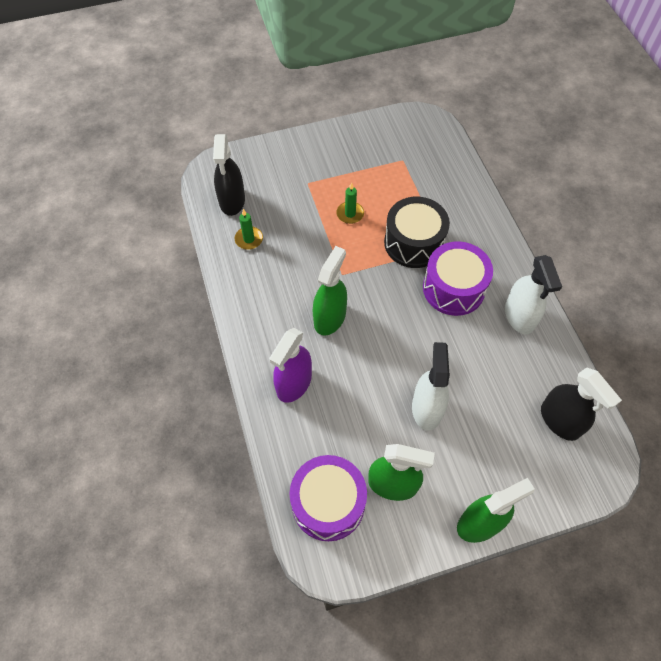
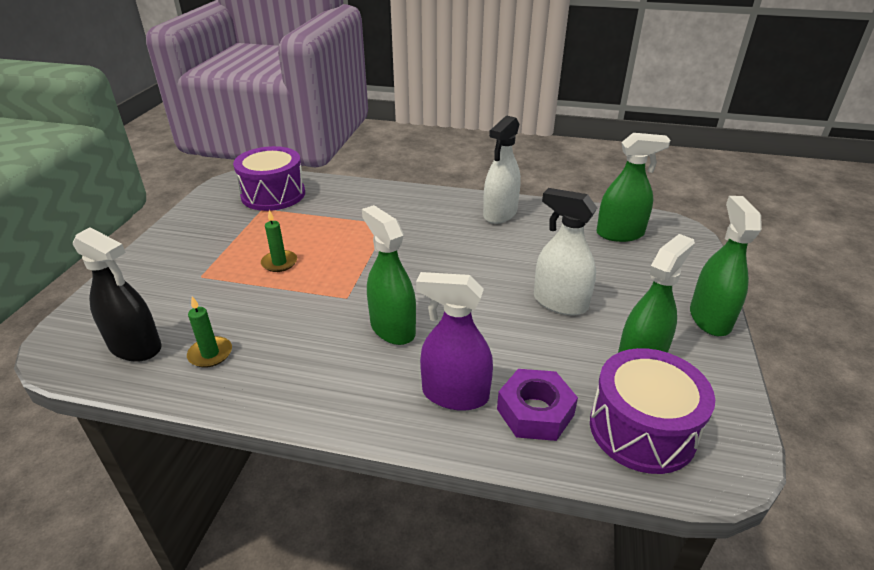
camera: 60 degrees left, 25 degrees down
(294, 383) = (455, 395): purple spray bottle -> purple spray bottle turned 135 degrees clockwise
(306, 434) = (535, 412): none -> purple nut
(413, 243) = (363, 238): black drum -> none
(453, 288) = (438, 235): purple drum -> purple drum (273, 194)
(519, 316) = (500, 214): white spray bottle -> white spray bottle turned 105 degrees clockwise
(560, 420) = (620, 234): black spray bottle -> green spray bottle

